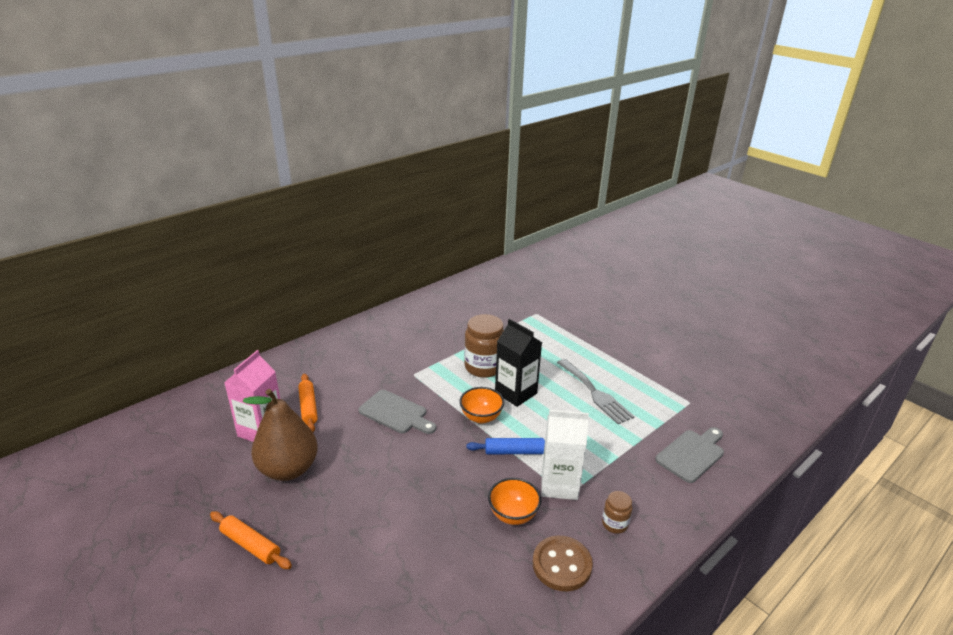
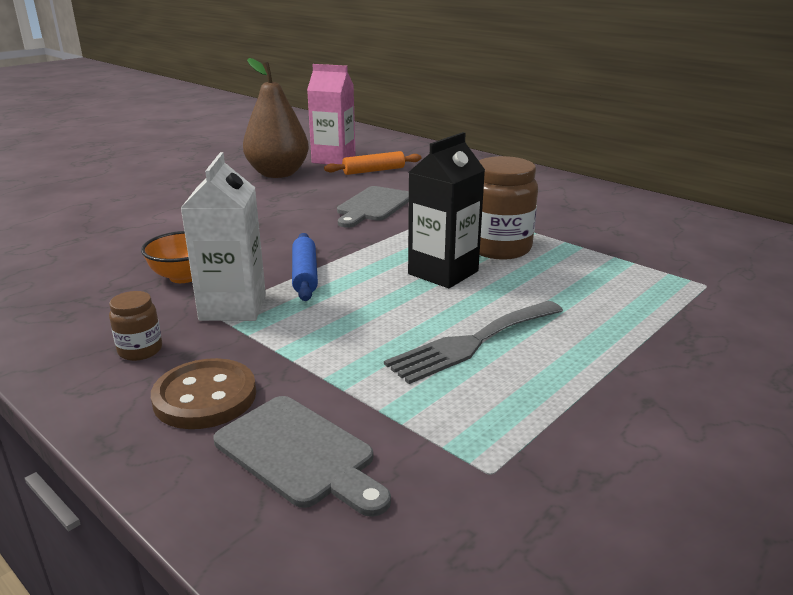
camera: 85 degrees right, 5 degrees down
(251, 545) = (185, 173): orange rolling pin -> none
(481, 417) = (376, 251): orange bowl -> none
(562, 565) = (86, 308): brown button -> brown button (205, 397)

